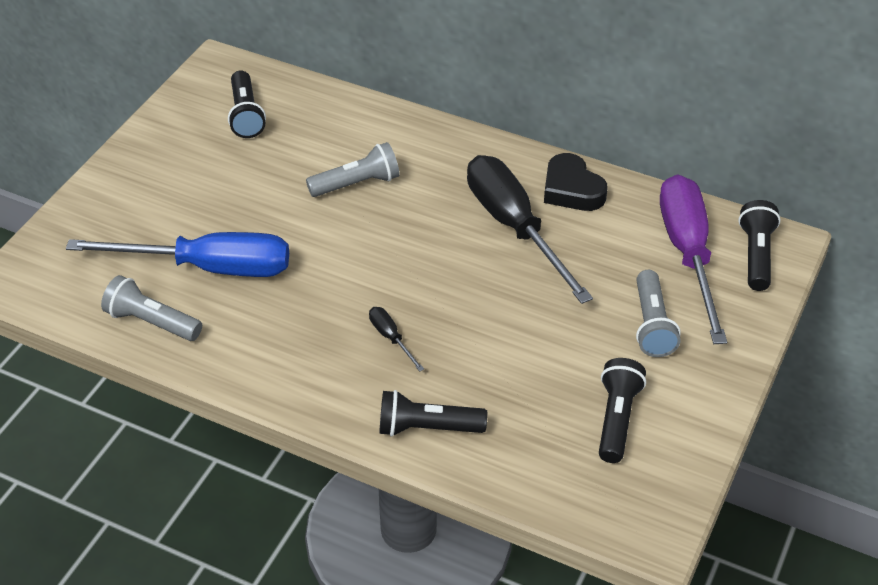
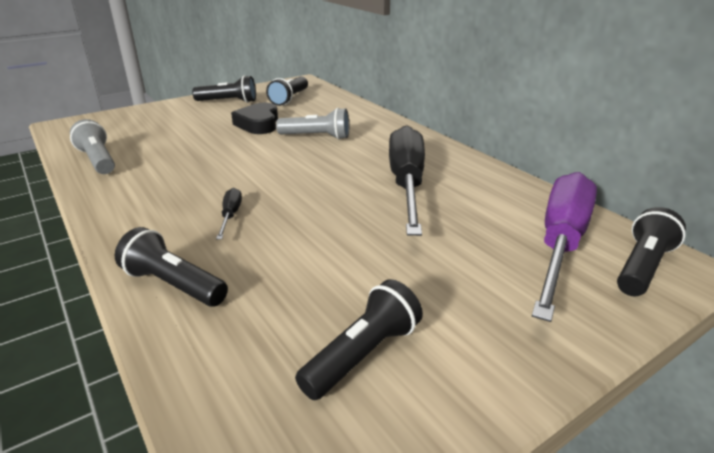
camera: 30 degrees right, 15 degrees down
(170, 150) = (228, 101): none -> black flashlight
(208, 268) = (170, 147): blue screwdriver -> none
(572, 189) = (477, 176): black heart -> black heart (258, 124)
(652, 325) = (477, 285): grey flashlight -> none

